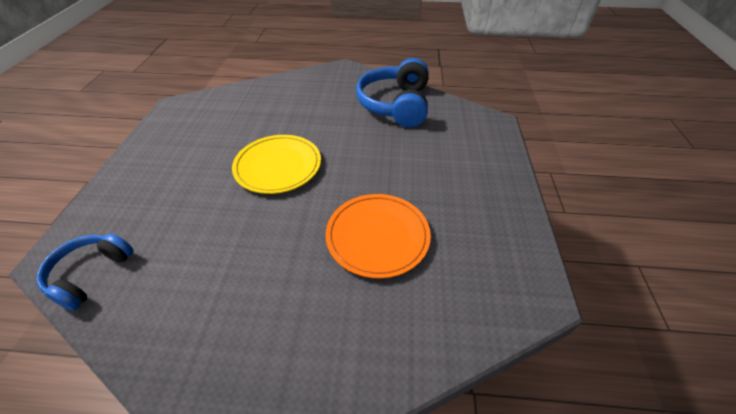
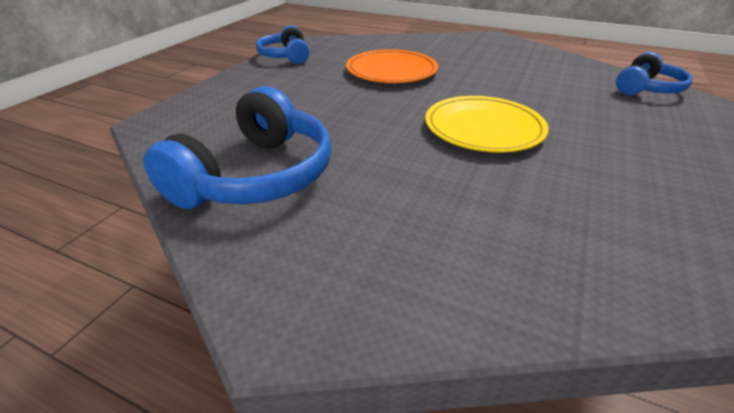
camera: 160 degrees left, 10 degrees down
(516, 240) = (286, 56): none -> blue headphones

